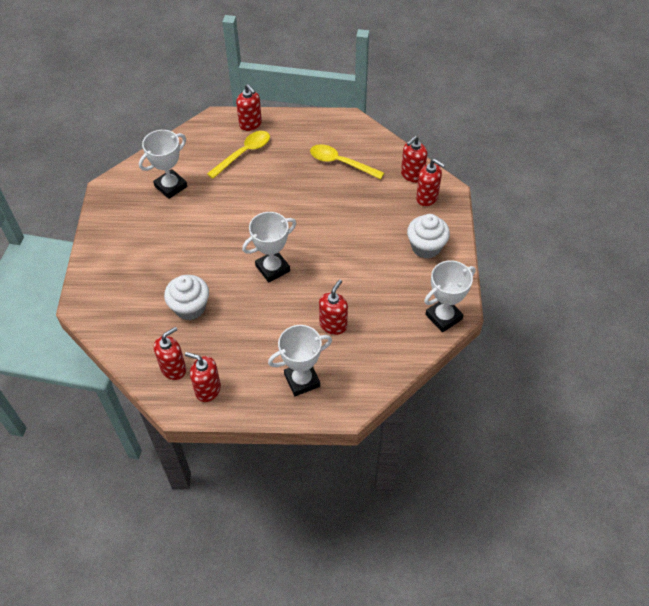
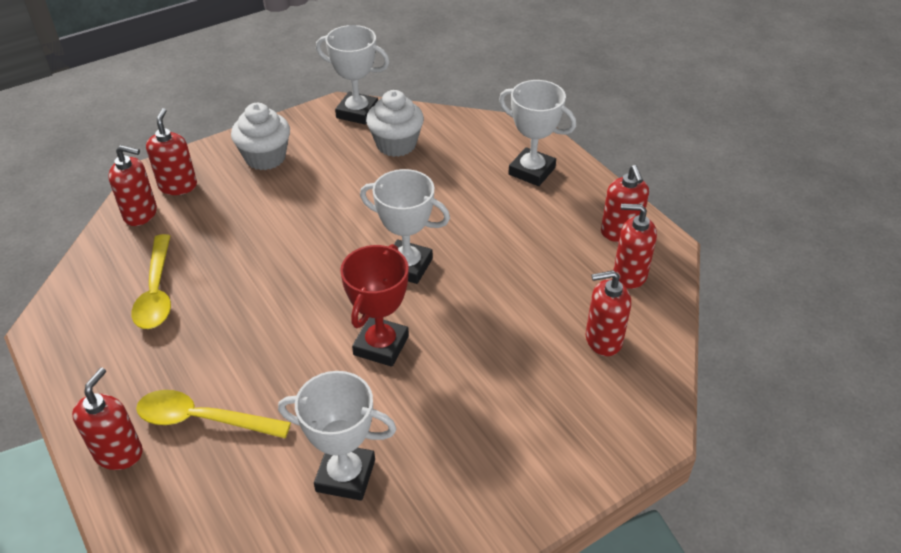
camera: 125 degrees left, 10 degrees down
(190, 307) = (538, 310): white cupcake -> white cupcake (396, 144)
(228, 231) = (381, 345): none -> red trophy
(333, 325) = (441, 180): red soap dispenser -> red soap dispenser (603, 340)

